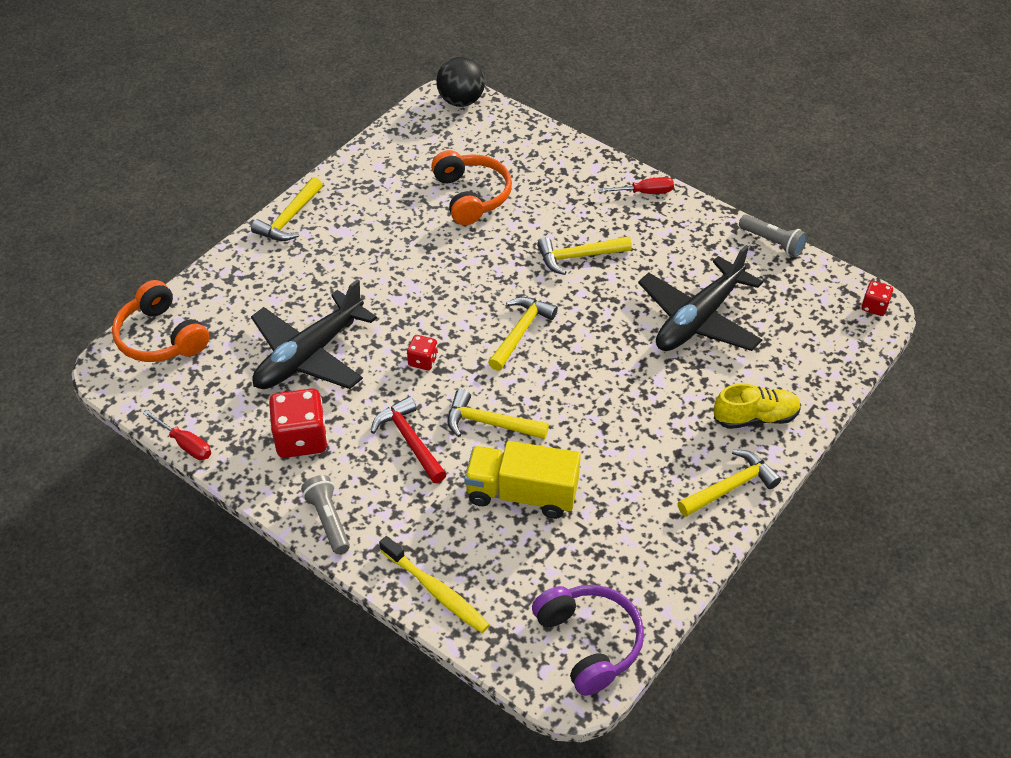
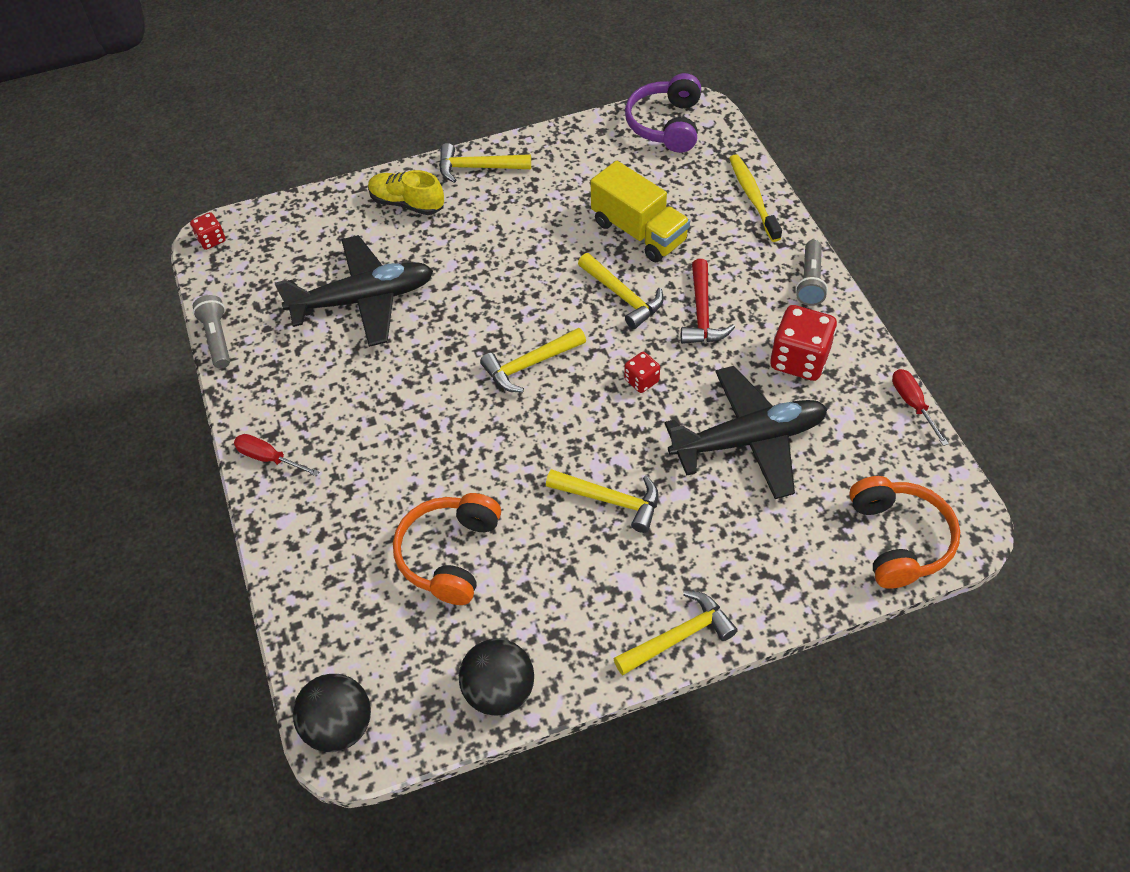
camera: 145 degrees left, 5 degrees up
(382, 150) = (499, 691): none -> black ball
(579, 256) = (406, 416): yellow hammer -> yellow hammer (610, 500)

